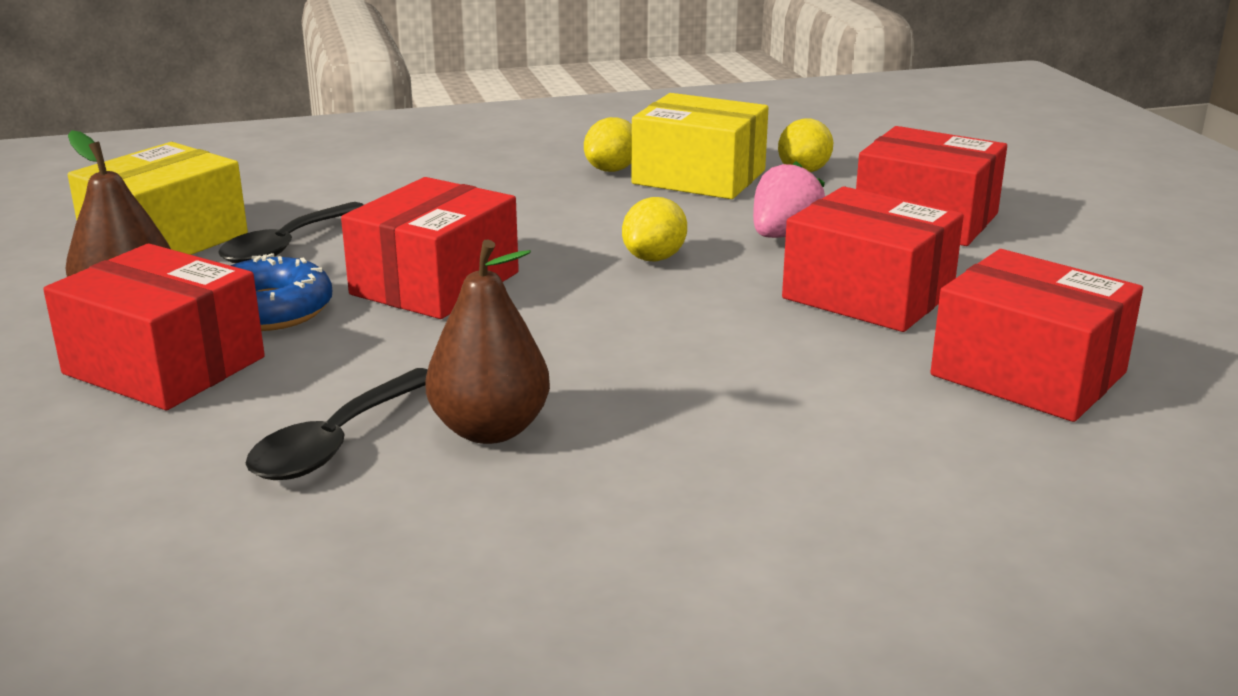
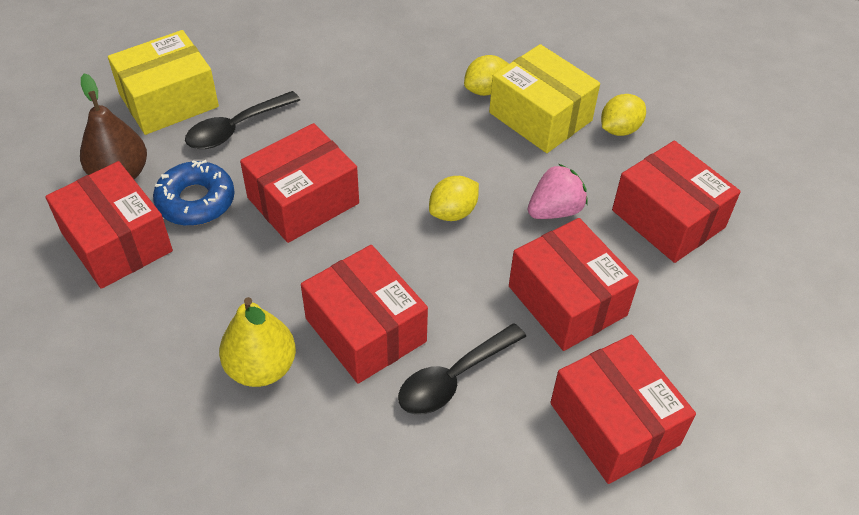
camera: 20 degrees right, 25 degrees up
(337, 442) = (175, 350): black spoon -> black spoon (453, 378)
(490, 430) = (261, 368): brown pear -> yellow pear
(619, 368) = (365, 330): none -> red box

